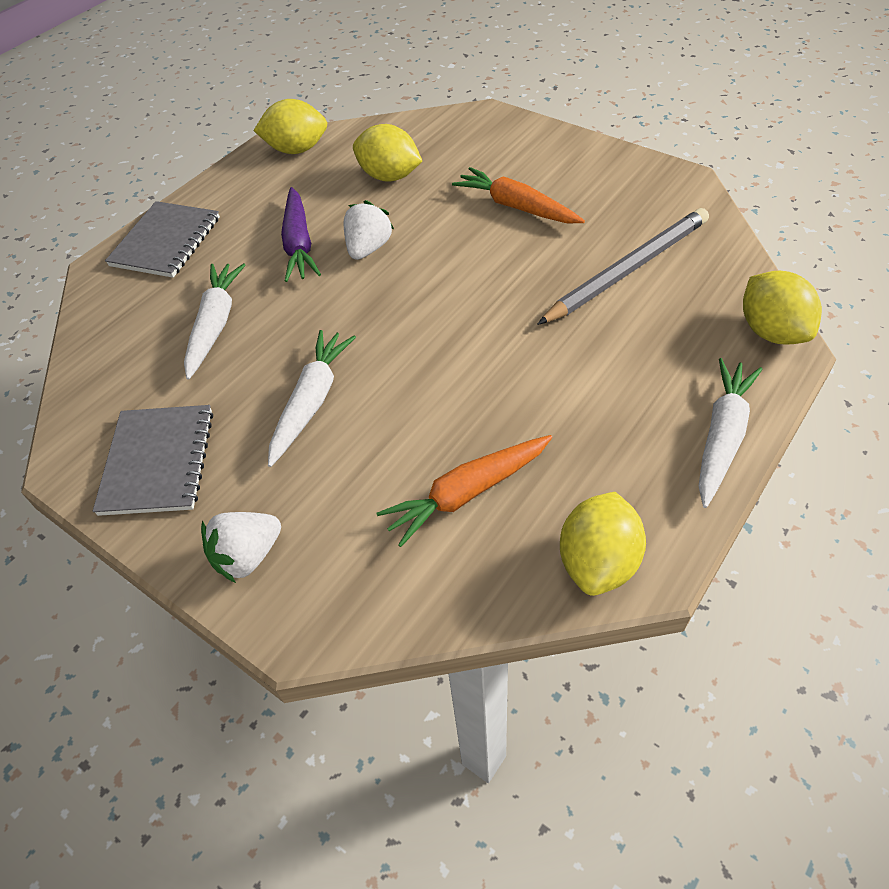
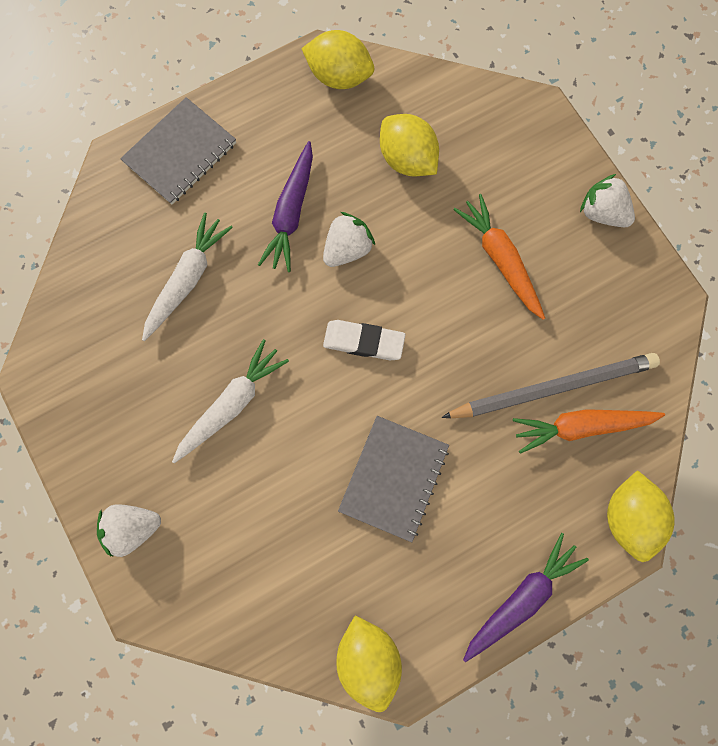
camera: 20 degrees right, 25 degrees up
(158, 461) = (99, 407): grey notebook -> grey notebook (394, 478)
(424, 304) = (363, 341): none -> white eraser
(467, 493) = (307, 552): orange carrot -> orange carrot (581, 426)
(583, 151) = (601, 213): none -> white strawberry
(598, 562) = (368, 657): yellow lemon -> yellow lemon turned 60 degrees counterclockwise
(722, 436) = (521, 597): white carrot -> purple carrot

